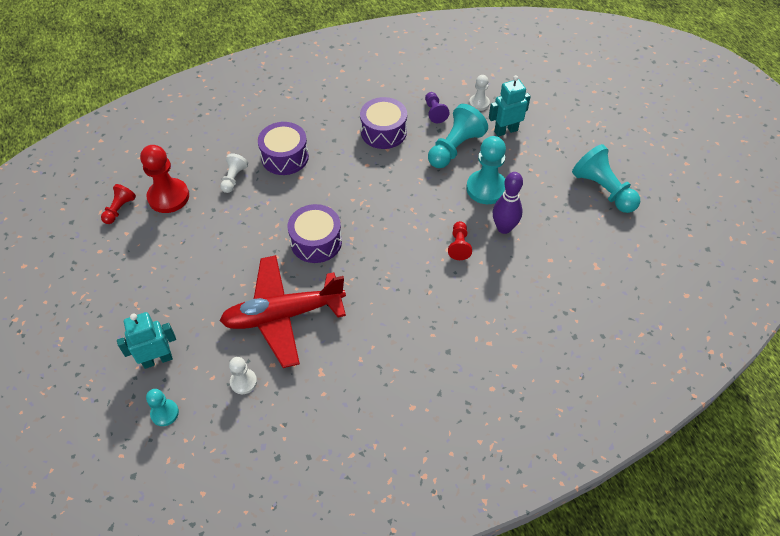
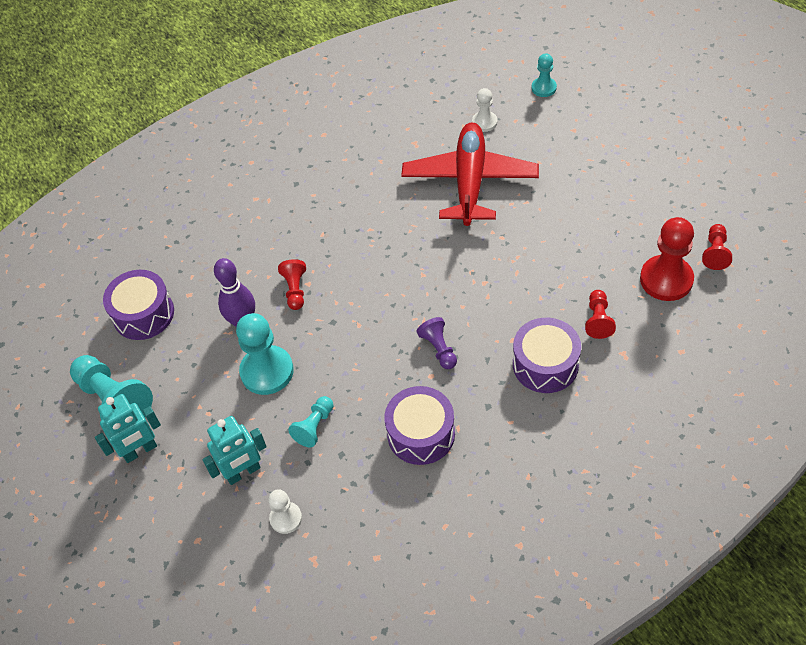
camera: 175 degrees right, 0 degrees up
(157, 359) = (575, 123): turquoise robot -> turquoise robot (140, 451)
(234, 178) = (598, 320): white pawn -> red pawn
(283, 315) = (470, 182): red plane -> red plane turned 60 degrees counterclockwise
(316, 242) = (462, 262): purple drum -> purple drum (143, 314)
(434, 112) = (352, 486): purple pawn -> purple pawn (439, 349)
(455, 148) = (314, 426): turquoise pawn -> turquoise pawn, size x0.55

